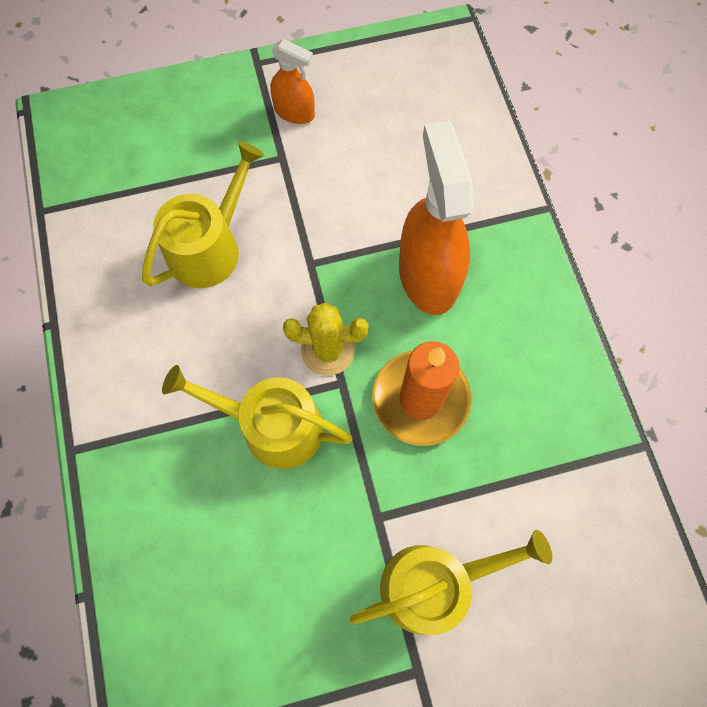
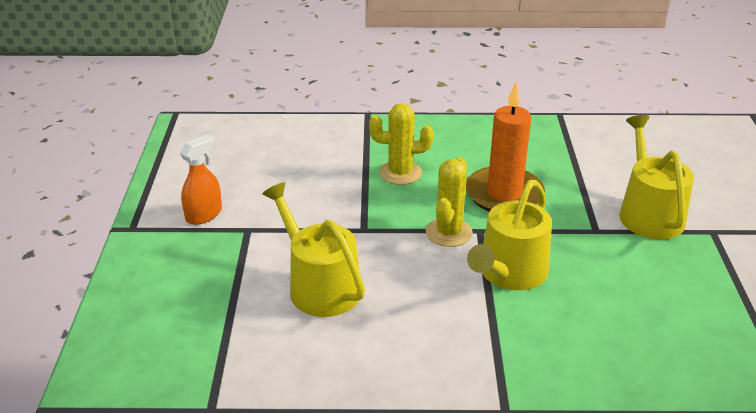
camera: 75 degrees left, 35 degrees down
(428, 275) = (400, 173): orange spray bottle -> yellow cactus

